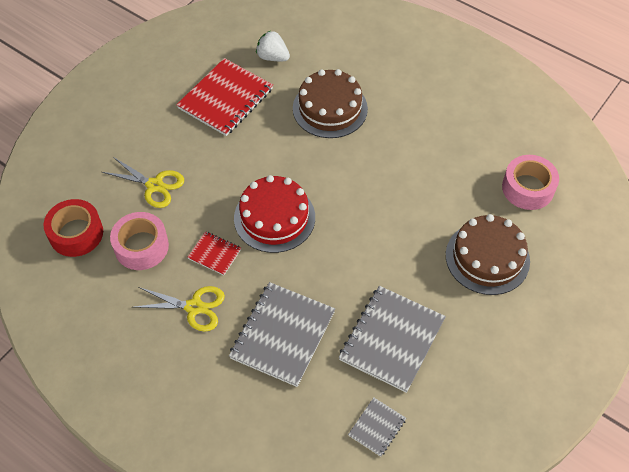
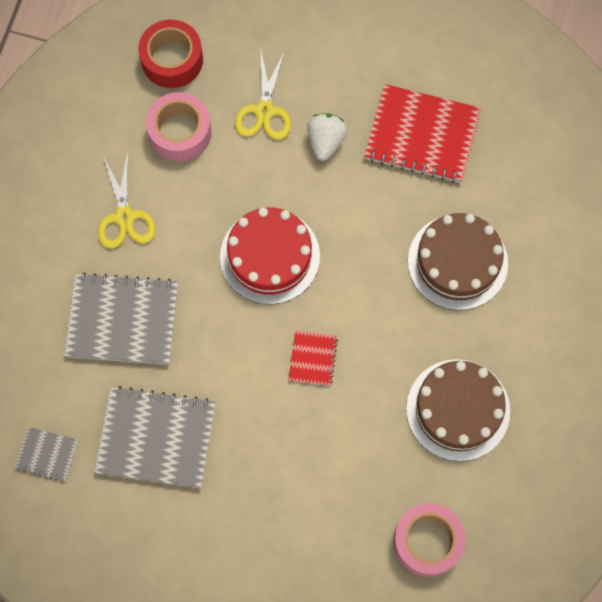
camera: 70 degrees right, 15 degrees up
(214, 254) = (198, 211): red notebook -> red notebook (312, 358)
(272, 57) = (513, 164): white strawberry -> white strawberry (325, 142)
(487, 258) = (303, 517): brown cake -> brown cake (458, 409)

